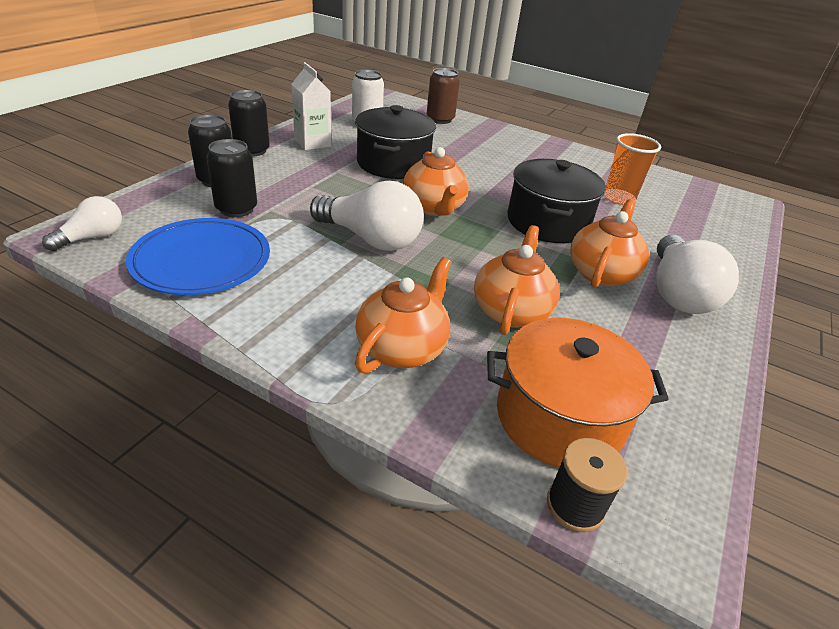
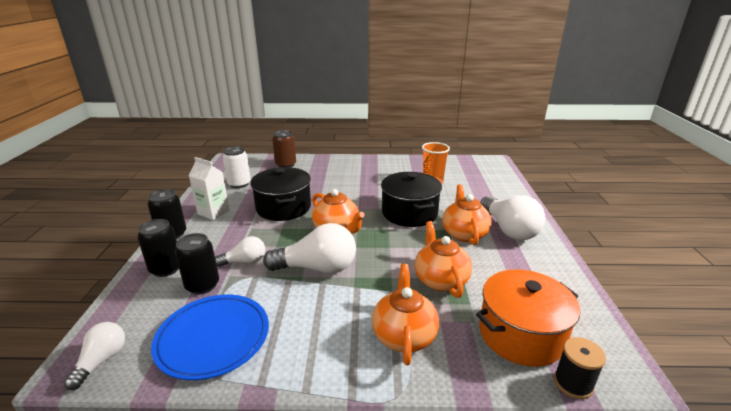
camera: 25 degrees left, 10 degrees down
(299, 203) = (245, 262): none -> white light bulb

